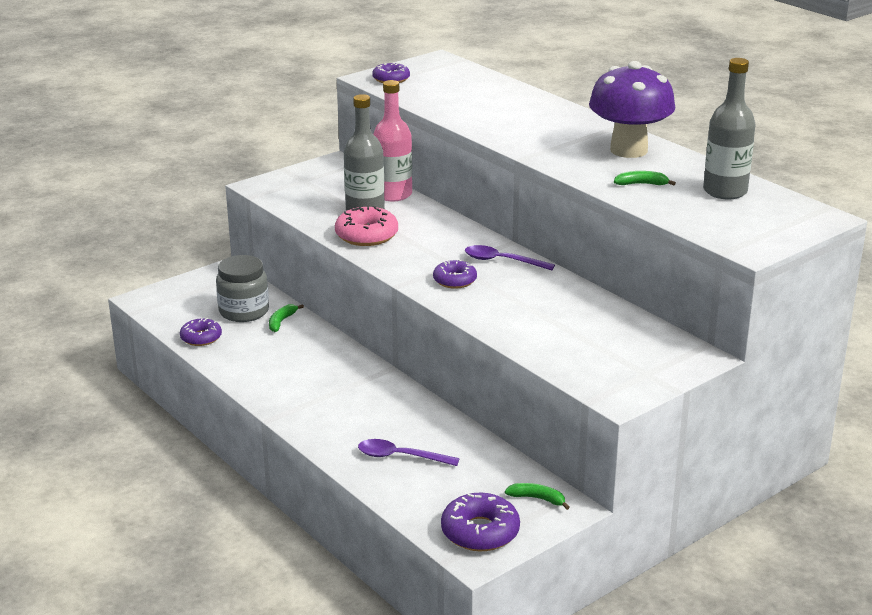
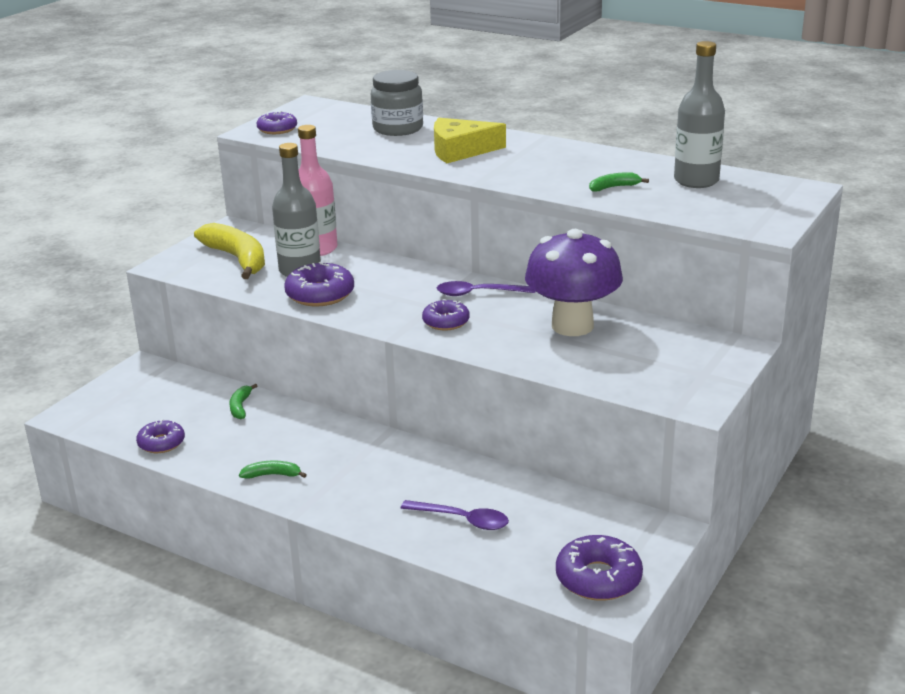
camera: 20 degrees left, 0 degrees up
(244, 311) = (192, 405): grey jar -> grey jar (398, 128)
(320, 191) = (237, 259): none -> yellow banana
(366, 235) = (320, 294): pink donut -> purple donut
(400, 457) = (463, 520): purple spoon -> purple spoon turned 150 degrees counterclockwise
(533, 125) = (460, 150): none -> yellow cheese
(537, 499) = (630, 528): green banana -> green banana (272, 475)
(628, 150) = (573, 158): purple mushroom -> purple mushroom (572, 326)

